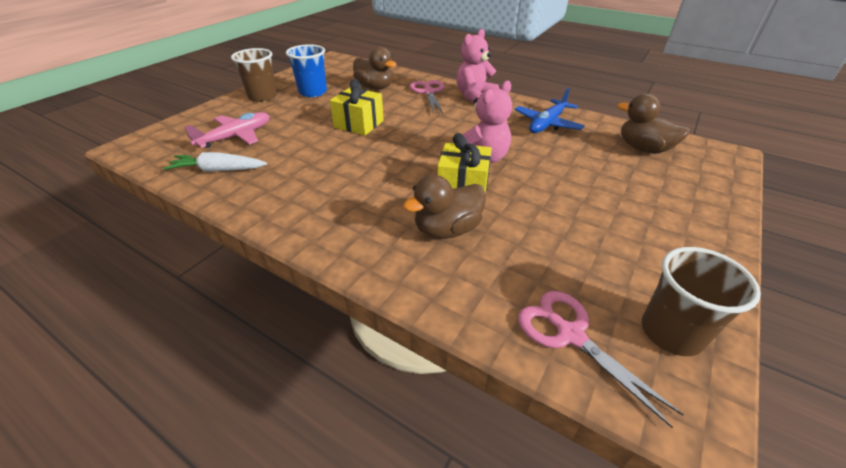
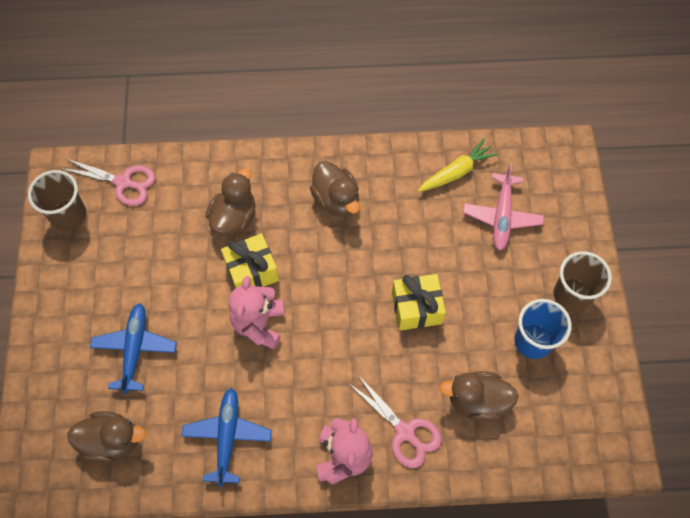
camera: 145 degrees right, 25 degrees up
(218, 170) = (456, 172): white carrot -> yellow carrot
(336, 198) = (336, 200): none -> brown duck
(607, 184) = (135, 349): none -> blue plane

